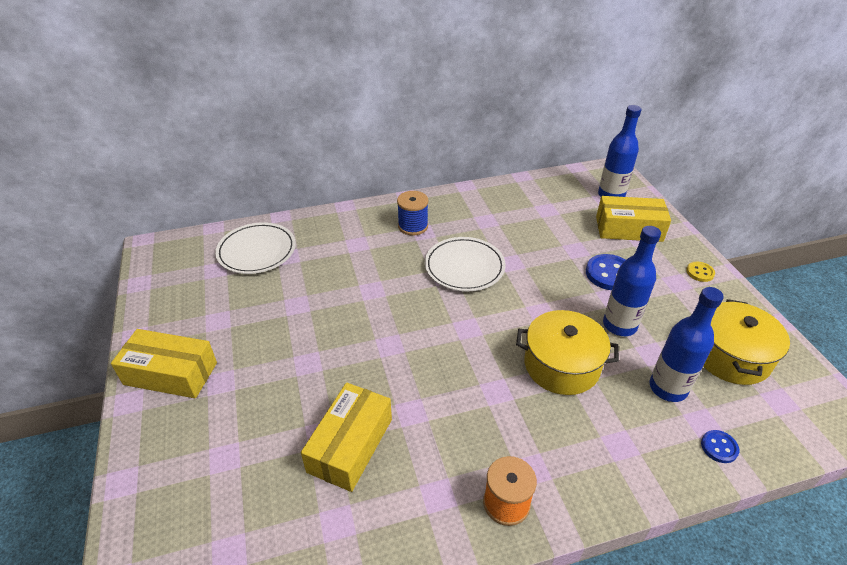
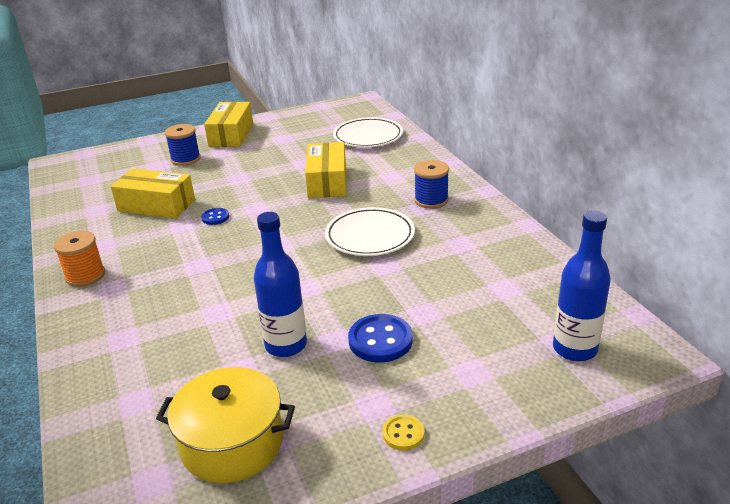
camera: 85 degrees right, 10 degrees down
(223, 423) = (185, 159): none -> blue spool
(561, 365) = (226, 302): yellow pot -> none
(629, 229) = (490, 363): yellow box -> yellow box (327, 181)
(668, 388) = (187, 378): blue bottle -> none
(719, 447) = (101, 410): blue button -> blue button (215, 217)

